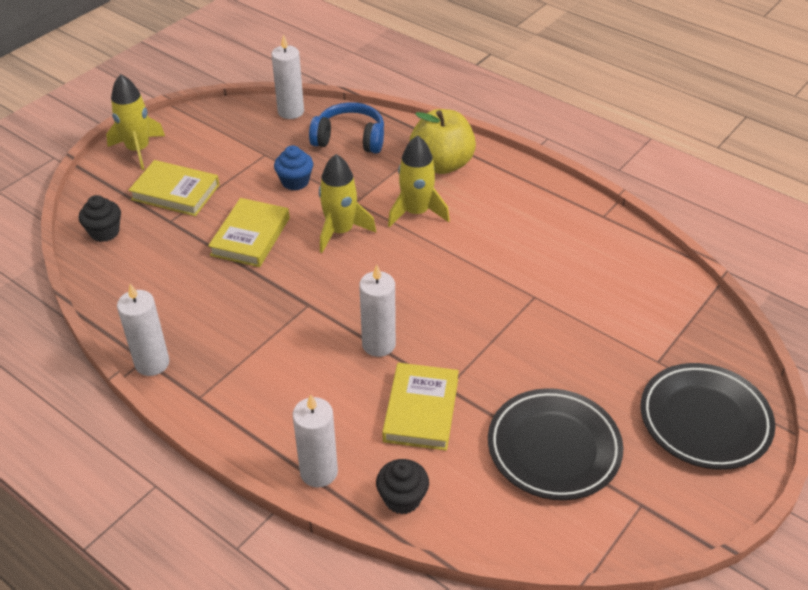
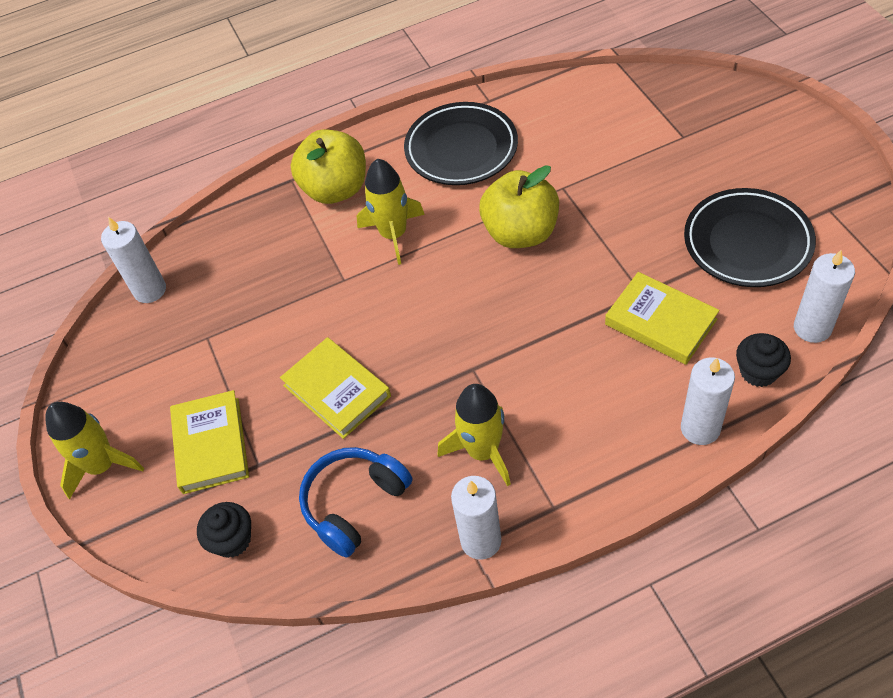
camera: 55 degrees left, 10 degrees up
(175, 192) = (211, 445): yellow book -> yellow book turned 60 degrees counterclockwise
(295, 182) = (274, 322): blue cupcake -> none
(340, 231) = (380, 307): yellow rocket -> yellow rocket (482, 451)
(350, 139) = (239, 251): blue headphones -> blue headphones (354, 504)
(378, 344) = (560, 327): white candle -> white candle (812, 328)
(465, 286) = (520, 233): none -> yellow apple
(704, 420) = (760, 135): black plate -> black plate (461, 149)

